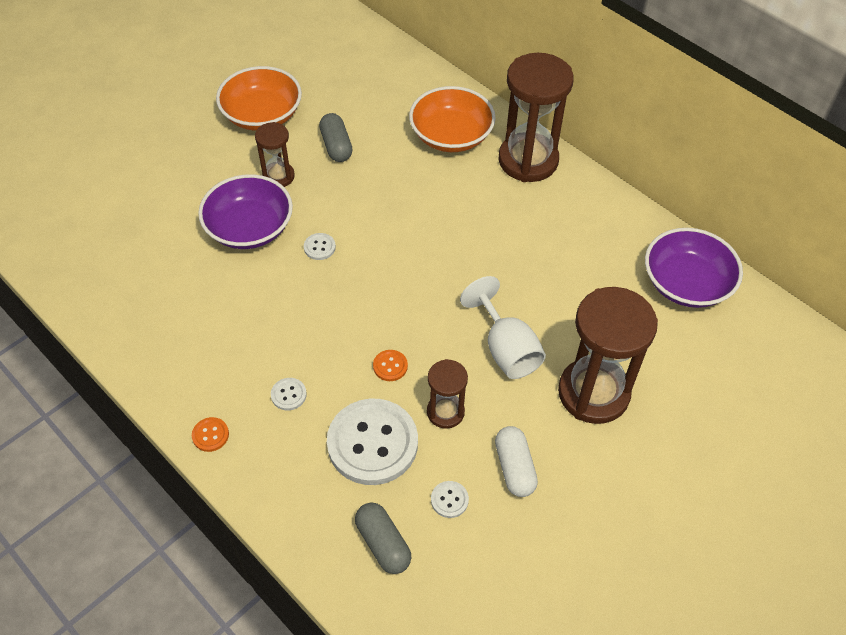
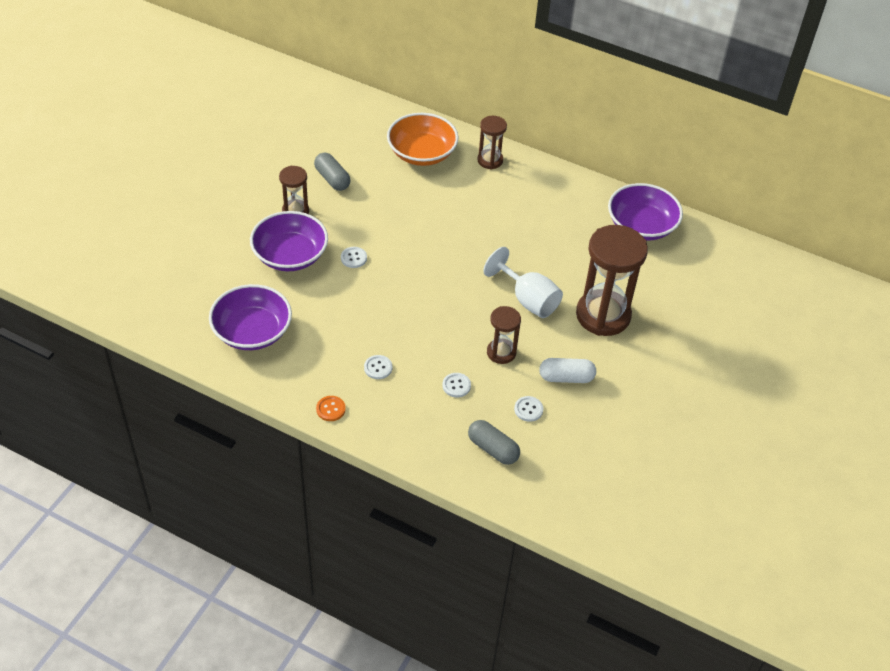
camera: 20 degrees left, 5 degrees down
(166, 312) = (252, 331): none -> purple bowl
(262, 115) = (259, 166): orange bowl -> none
(372, 443) = (456, 386): white button -> white button, size x0.40
(390, 366) = (446, 331): orange button -> none
(514, 467) = (566, 377): white capsule -> white capsule turned 60 degrees counterclockwise
(528, 160) = (490, 160): brown hourglass -> brown hourglass, size x0.52

